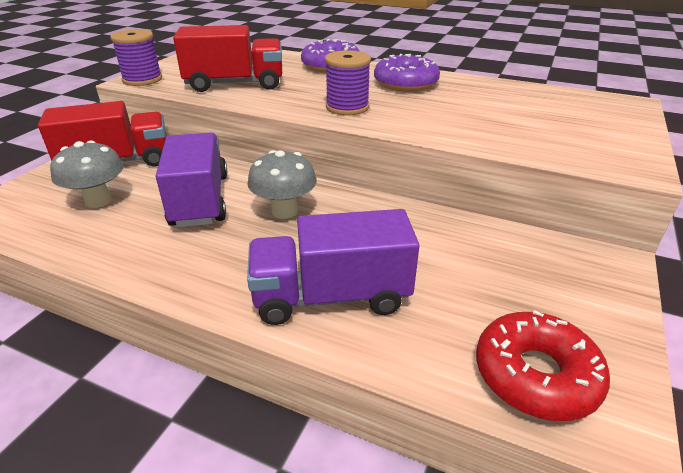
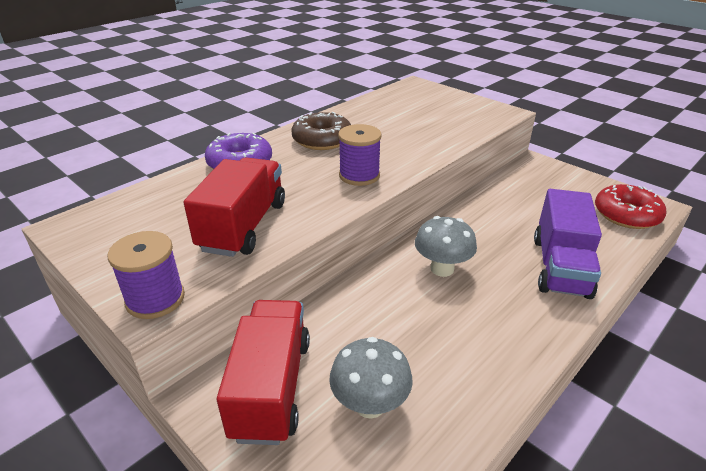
camera: 70 degrees left, 0 degrees up
(200, 200) = (402, 319): purple truck -> none
(405, 83) = (322, 140): purple donut -> brown donut

